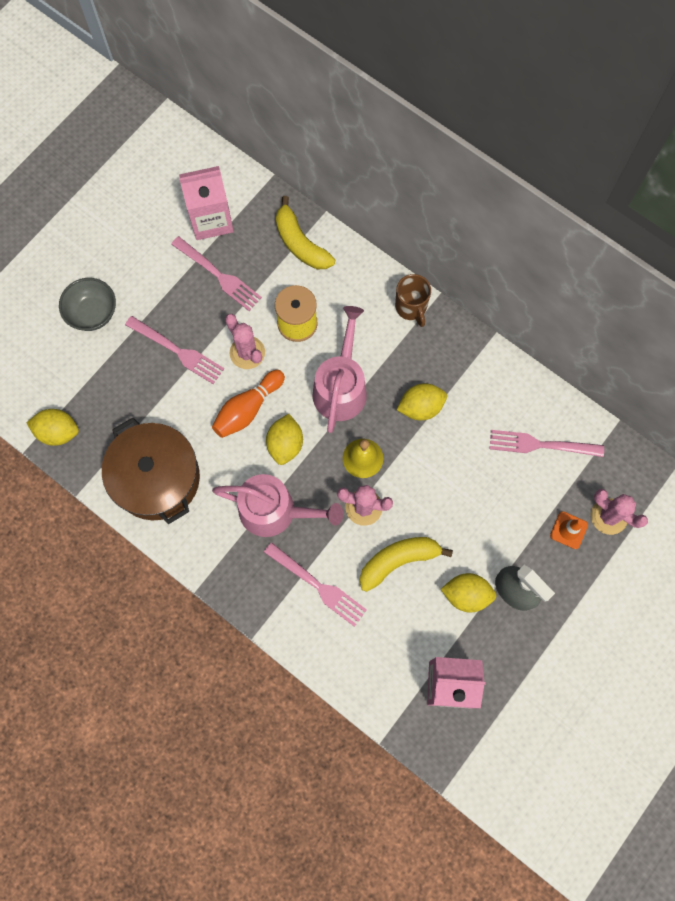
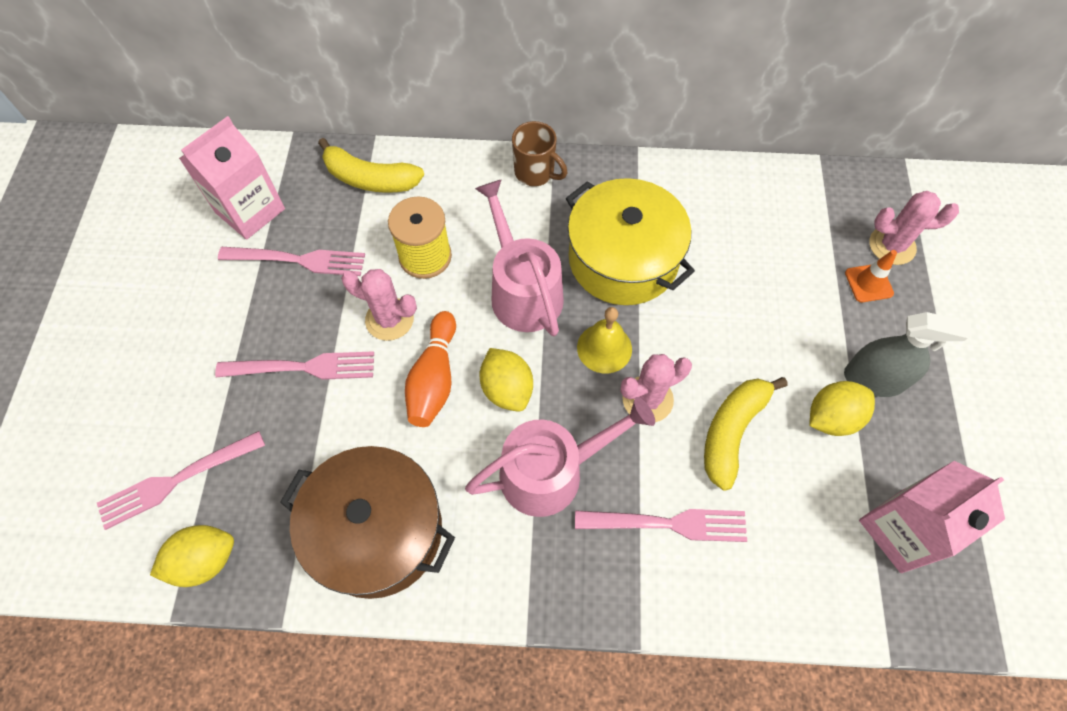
camera: 35 degrees left, 10 degrees down
(93, 313) = (165, 389): grey bowl -> none
(420, 407) = (623, 259): yellow lemon -> yellow pot
(541, 445) = (770, 221): pink fork -> pink fork (176, 480)

